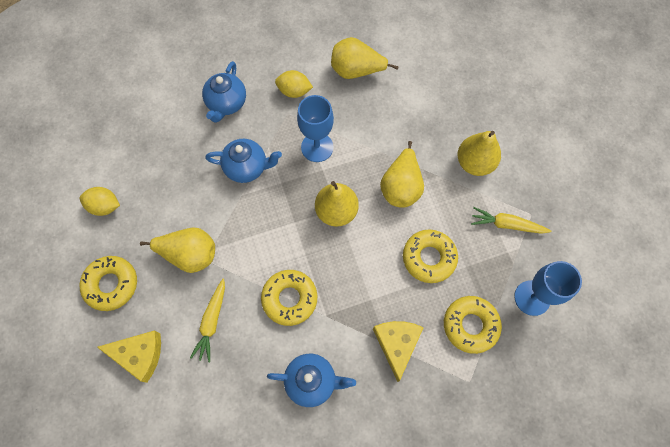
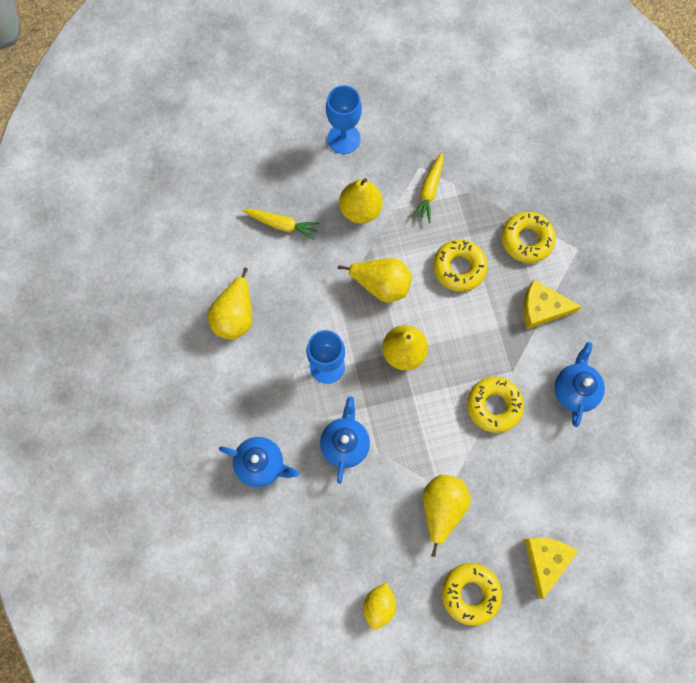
camera: 85 degrees left, 5 degrees up
(212, 322) = (514, 485): yellow carrot -> yellow carrot (282, 225)
(294, 91) = (254, 386): yellow lemon -> none
(532, 298) = (503, 182): blue goblet -> blue goblet (344, 139)

